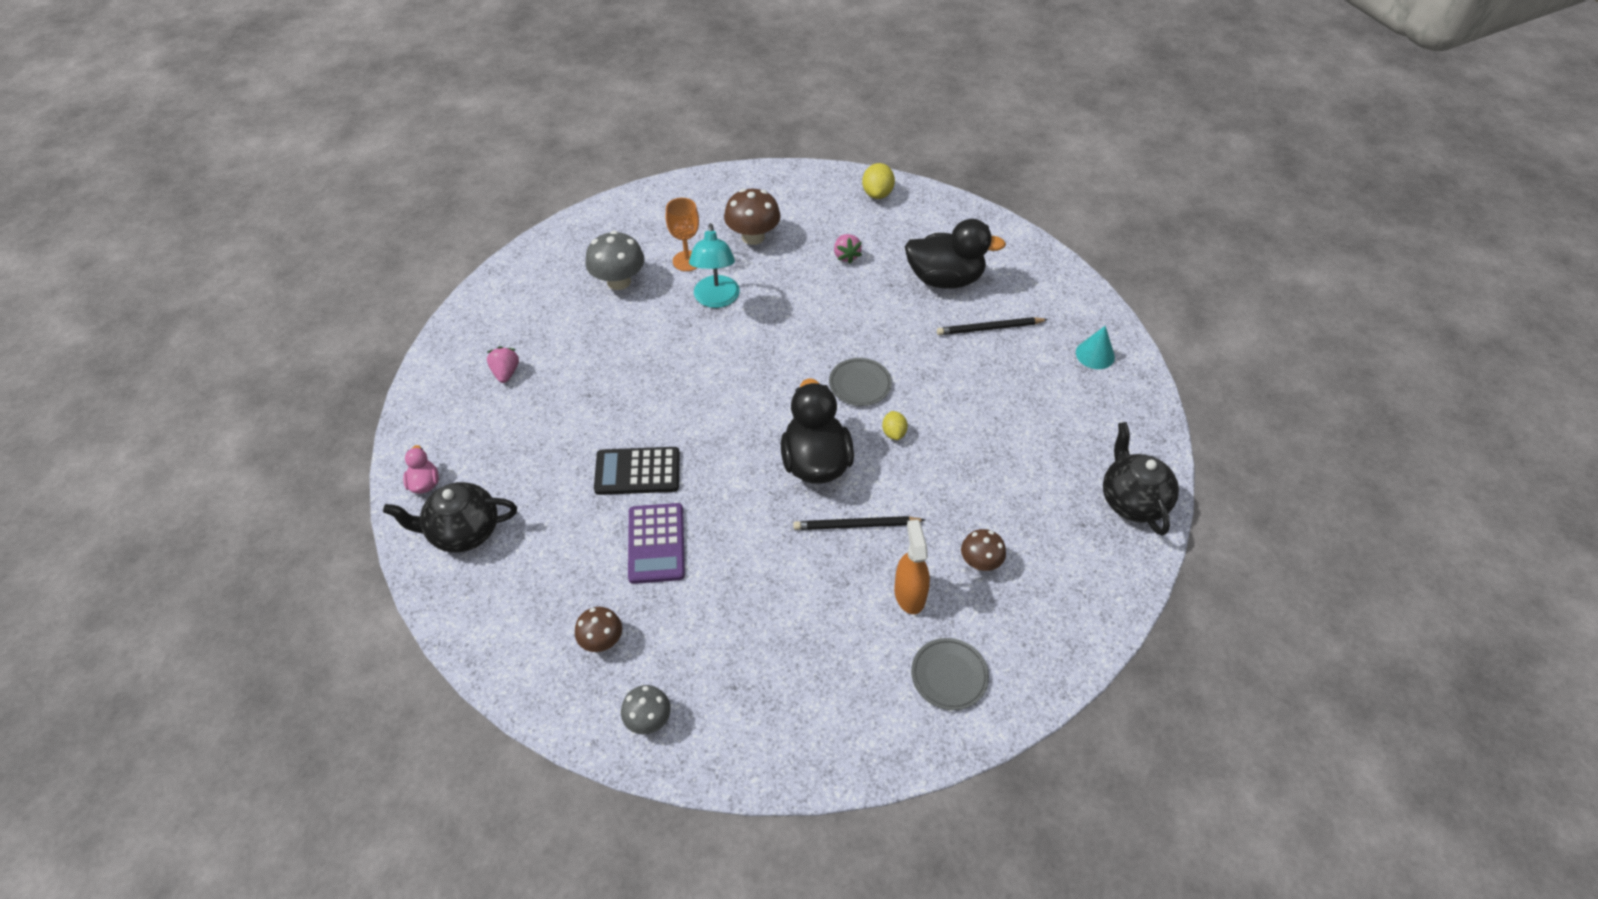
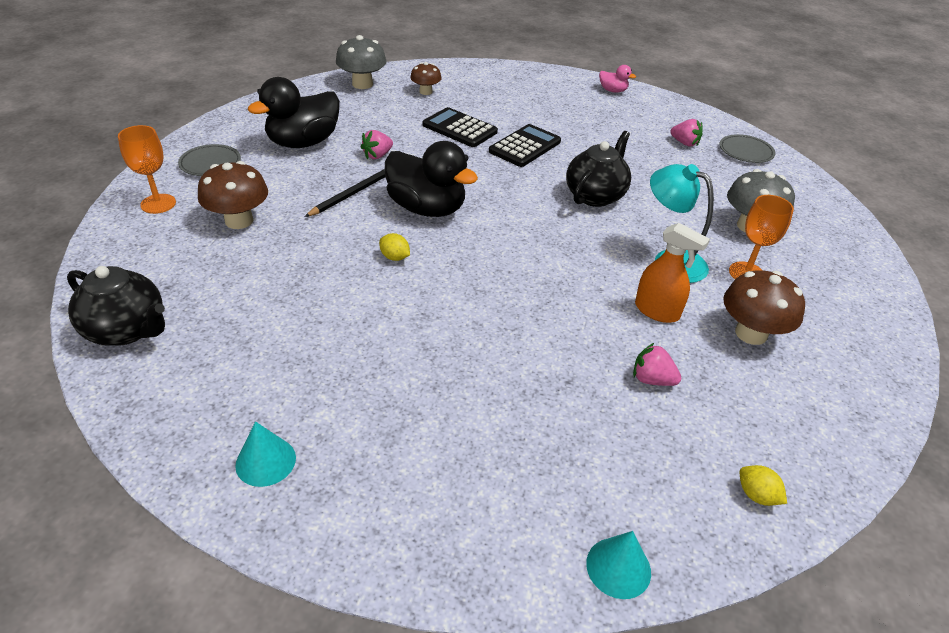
camera: 130 degrees right, 10 degrees down
(463, 531) = (559, 88): black teapot -> black teapot (595, 196)
(648, 719) = (362, 84): grey mushroom -> grey mushroom, size x1.62
(656, 543) = (459, 129): purple calculator -> black calculator
(780, 562) = (377, 155): none -> pink strawberry
(860, 384) = (467, 273): grey plate -> grey plate (745, 152)
(877, 194) = (756, 495): yellow lemon -> yellow lemon, size x0.64
(909, 594) = (275, 182): orange spray bottle -> orange spray bottle (657, 311)
(945, 279) = (528, 431): black duck -> black duck (303, 143)
(973, 215) = (618, 567): none -> turquoise cone
(980, 562) = (239, 221): brown mushroom -> brown mushroom, size x1.62
(989, 328) = (415, 406): black pencil -> none
(1037, 642) = (158, 204): none -> orange goblet

